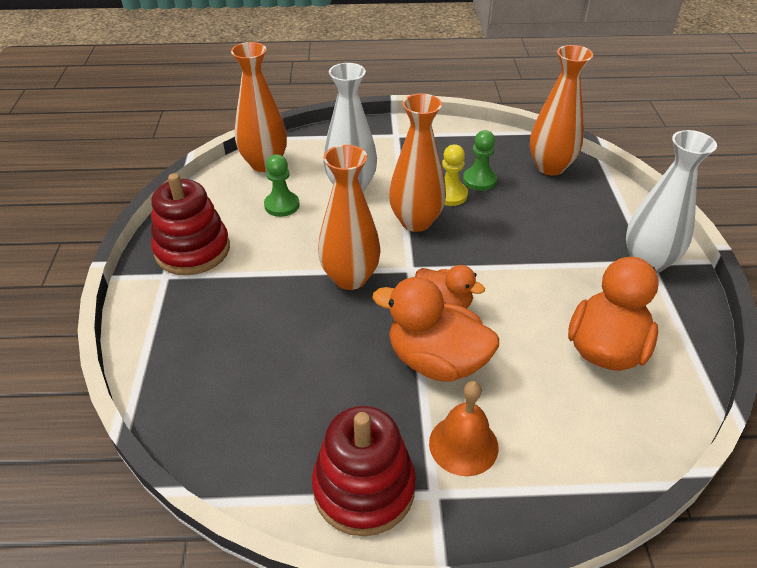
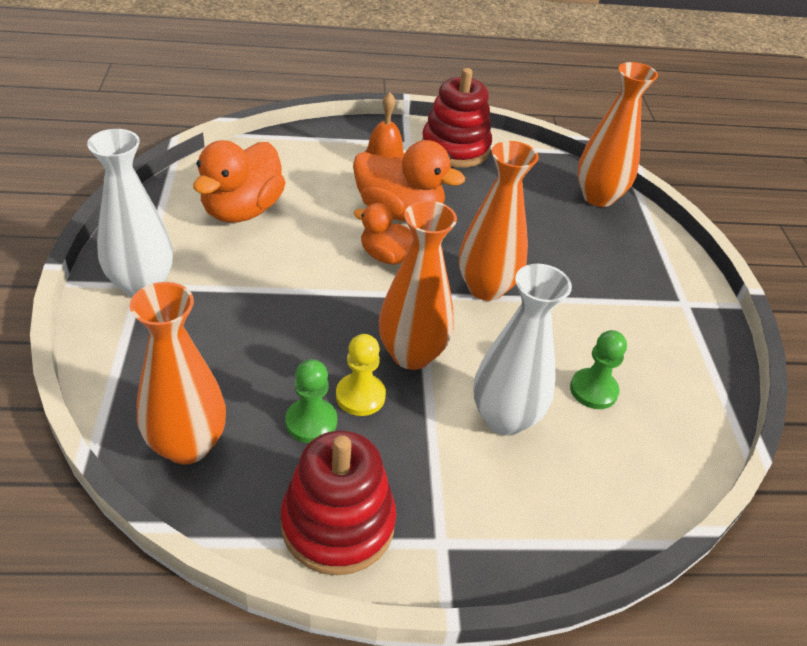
camera: 175 degrees right, 0 degrees up
(192, 250) = (673, 331): red stacking toy -> red stacking toy (338, 524)
(264, 163) = (649, 475): orange vase -> orange vase (598, 197)

